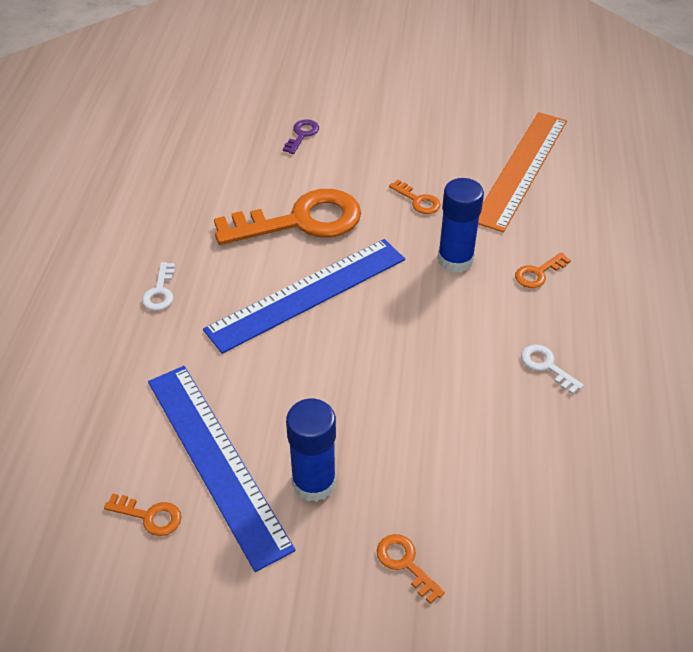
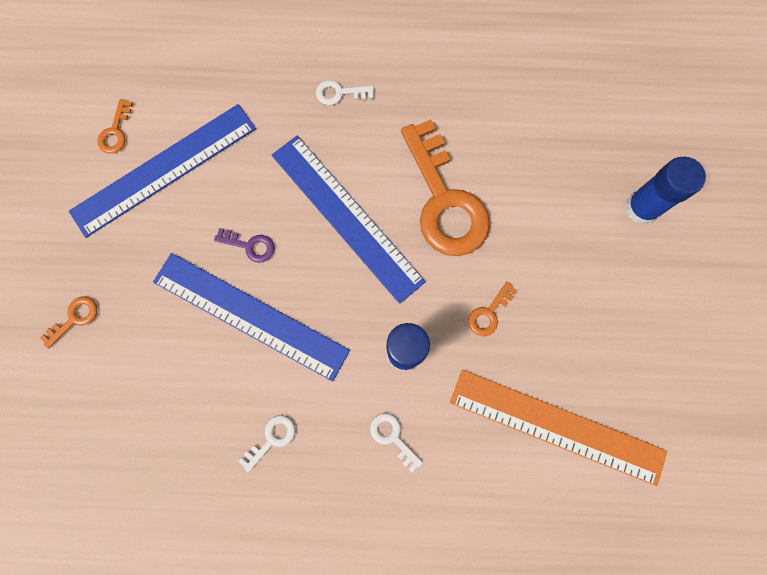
camera: 85 degrees right, 30 degrees up
(302, 135) = (581, 186): purple key -> purple key (250, 246)
(314, 482) = (145, 244): blue glue stick -> blue glue stick (641, 208)
(411, 380) = (250, 316): none -> blue ruler
(538, 273) = (393, 437): orange key -> white key

